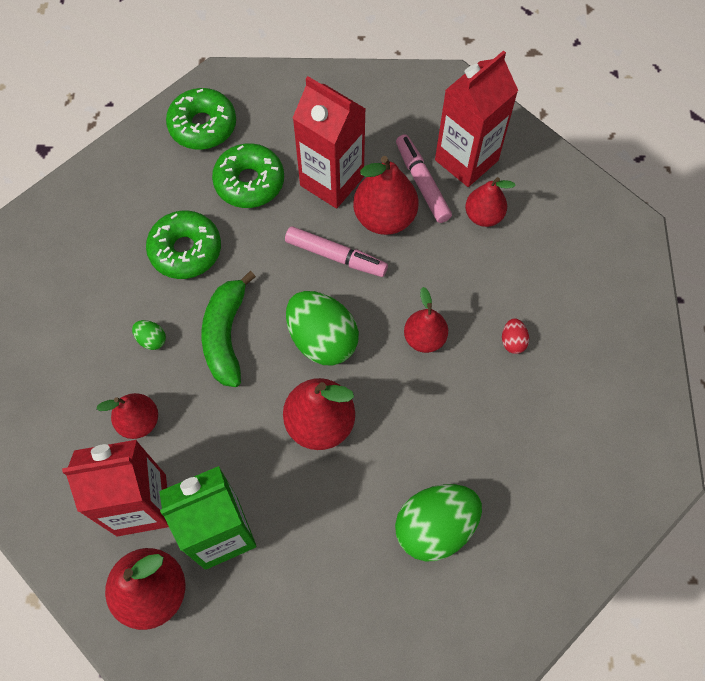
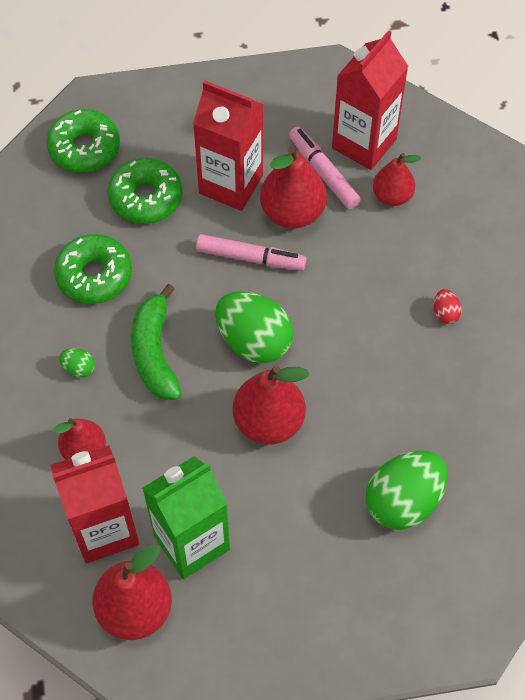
camera: 10 degrees left, 5 degrees down
(424, 338) = (356, 324): red pear -> none

